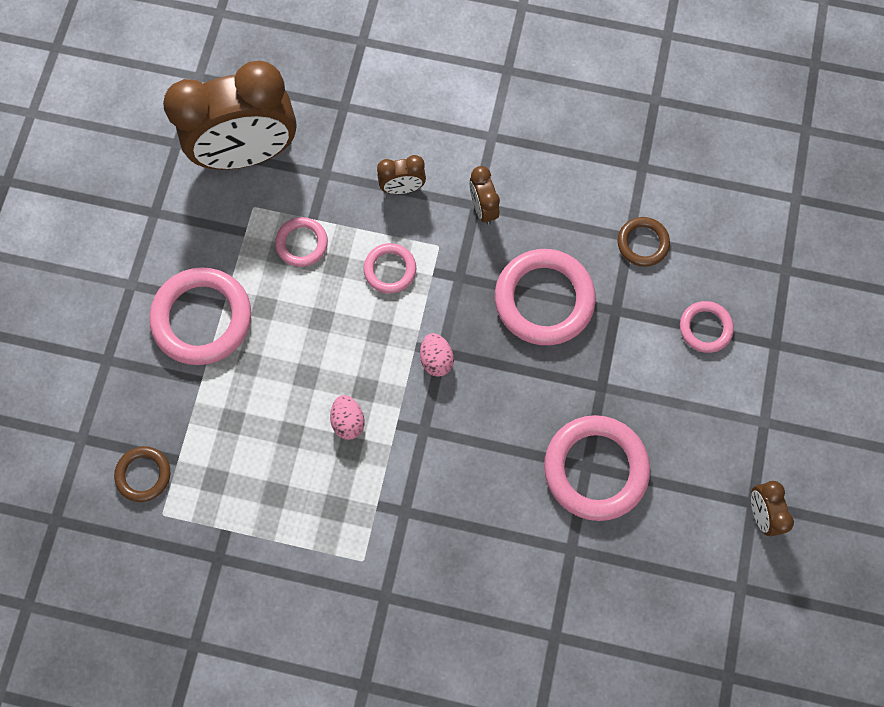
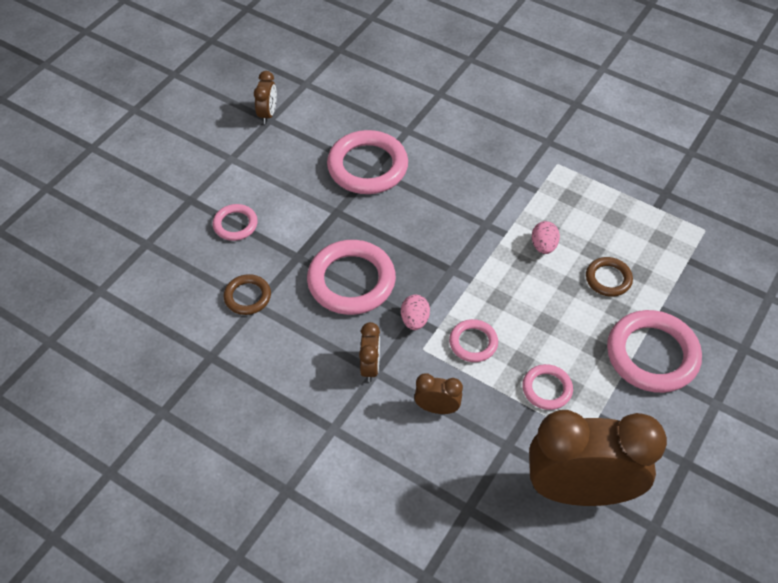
camera: 160 degrees left, 20 degrees down
(144, 474) = (717, 258): brown ring -> brown ring (608, 279)
(436, 359) = (458, 266): pink egg -> pink egg (414, 320)

